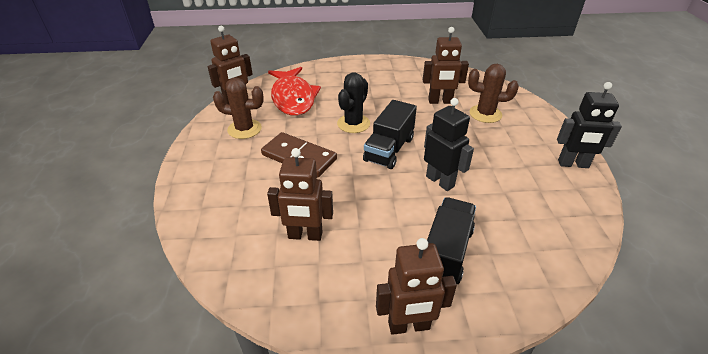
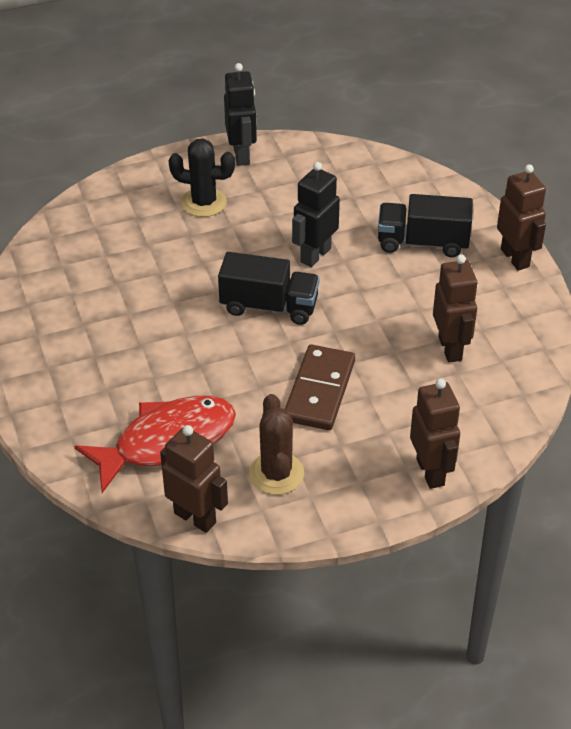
camera: 105 degrees left, 5 degrees up
(353, 124) = (220, 352): black cactus -> black cactus (204, 202)
(440, 101) = (130, 270): brown robot -> brown robot (431, 472)
(485, 114) = (152, 224): brown cactus -> none

